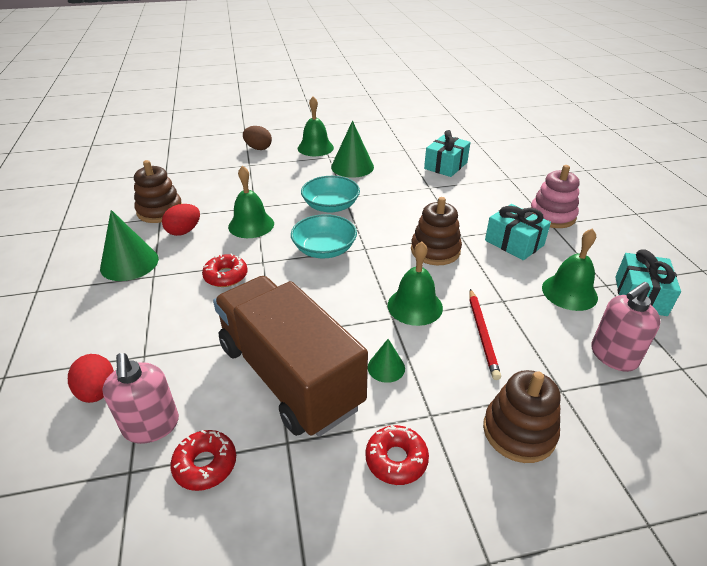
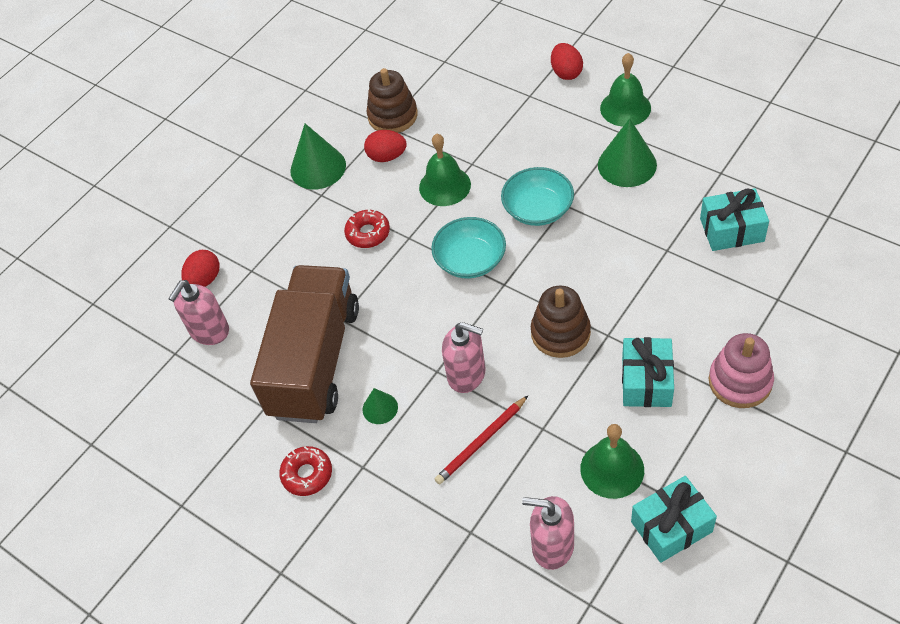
camera: 55 degrees right, 15 degrees up
(205, 464) = (211, 383): red donut -> none
(258, 148) = (566, 72): brown egg -> red egg
(415, 306) = (467, 375): green bell -> pink soap dispenser
(519, 431) = (400, 528): brown stacking toy -> none

